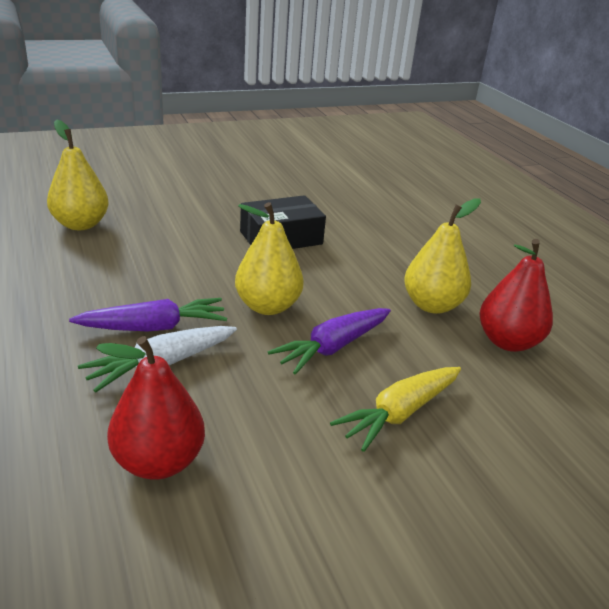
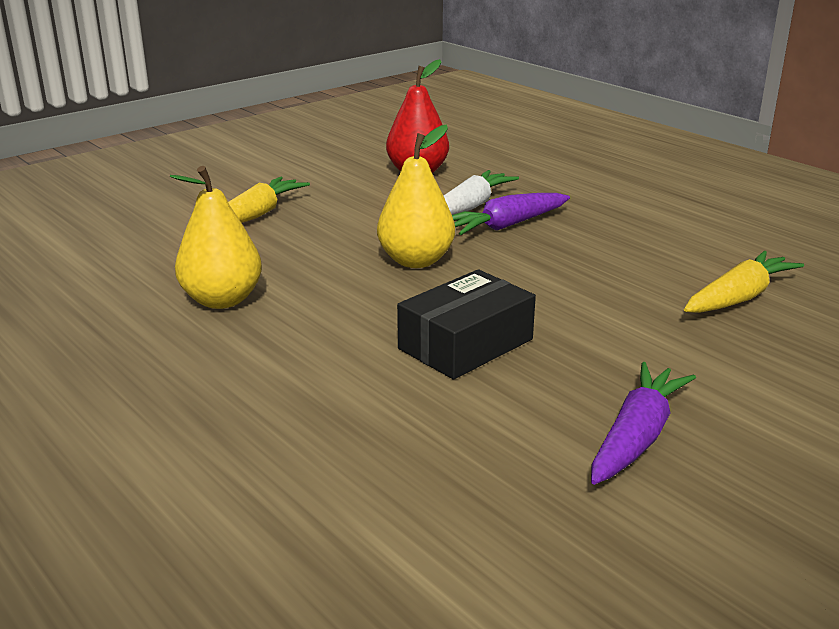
camera: 165 degrees right, 5 degrees down
(81, 224) = (739, 297): yellow pear -> yellow carrot
(332, 347) = (329, 242): purple carrot -> purple carrot (636, 437)
(508, 342) = (134, 281): red pear -> none

